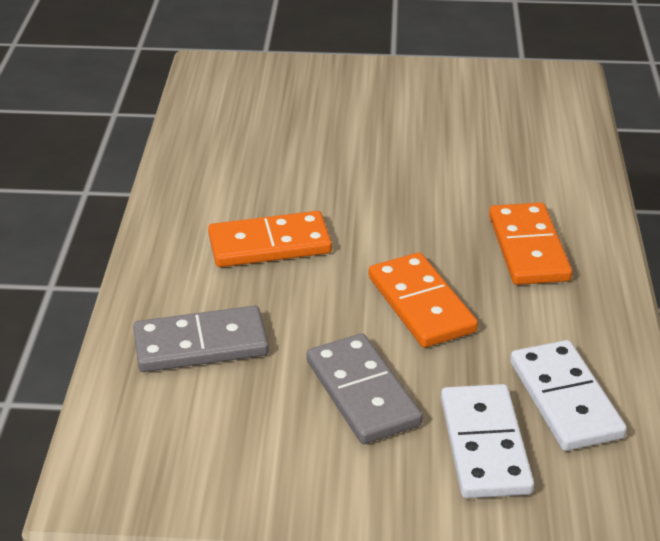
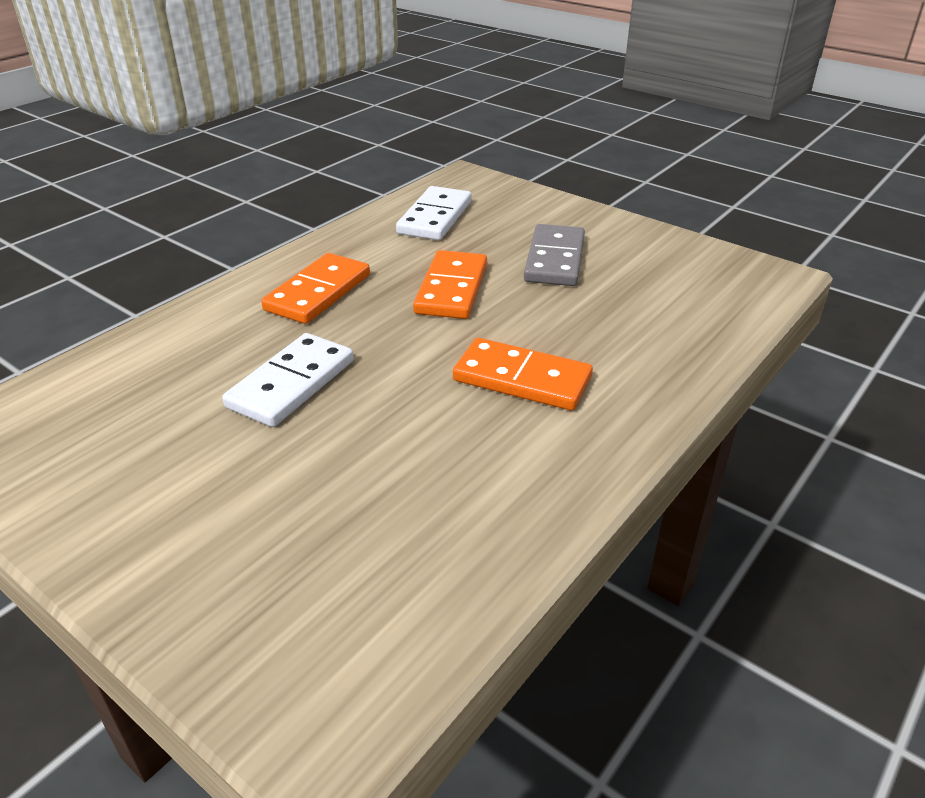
camera: 145 degrees left, 0 degrees up
(201, 344) = (649, 325): grey domino -> none
(485, 445) = (509, 217): white domino -> white domino (291, 383)

